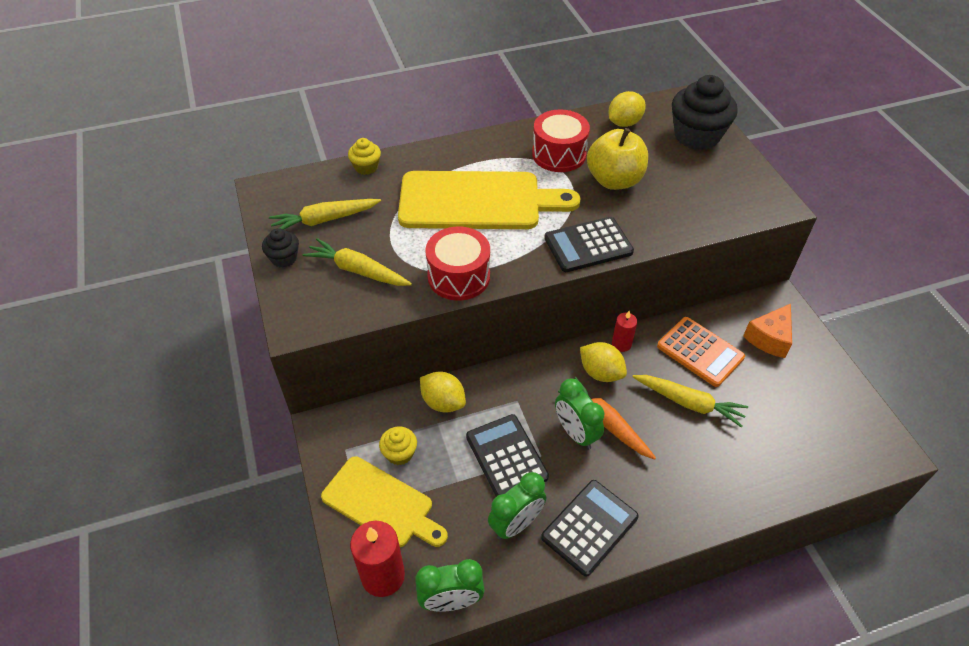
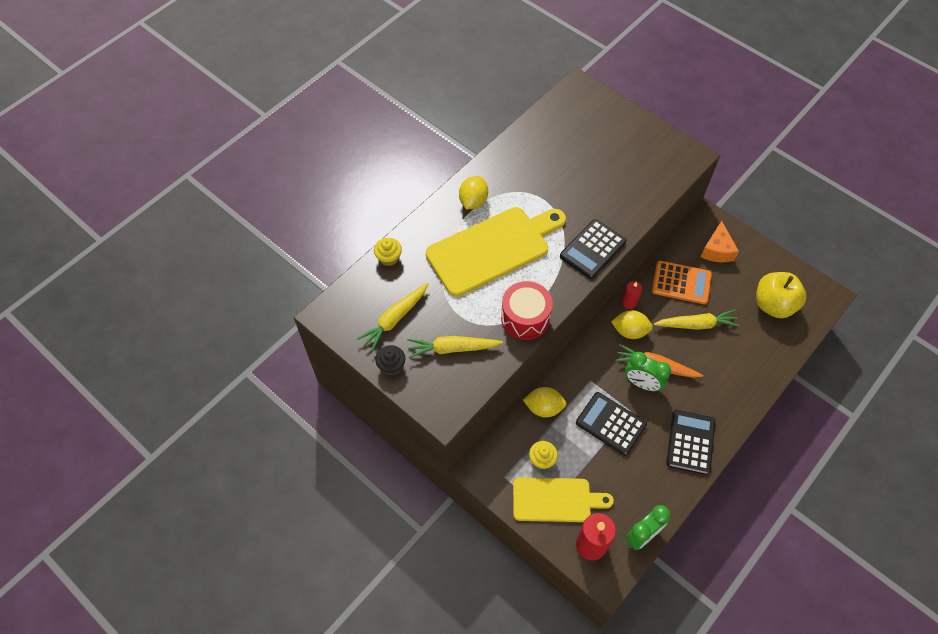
camera: 30 degrees left, 10 degrees up
(516, 524) = (647, 465): green clock -> none
(559, 154) = (521, 180): red drum -> none
(614, 180) = (574, 185): yellow apple -> yellow apple (773, 305)
(624, 123) = (548, 129): yellow lemon -> yellow lemon (473, 201)
(696, 136) = (604, 119): black cupcake -> none

